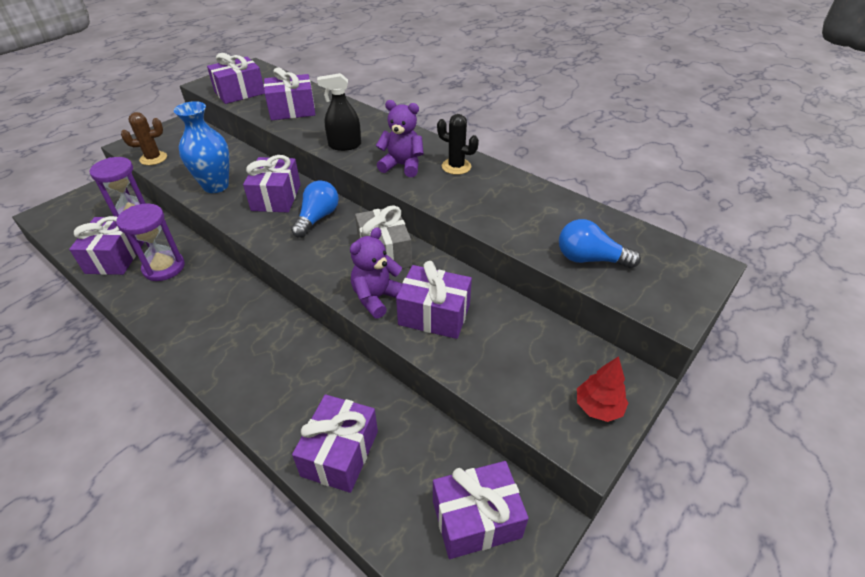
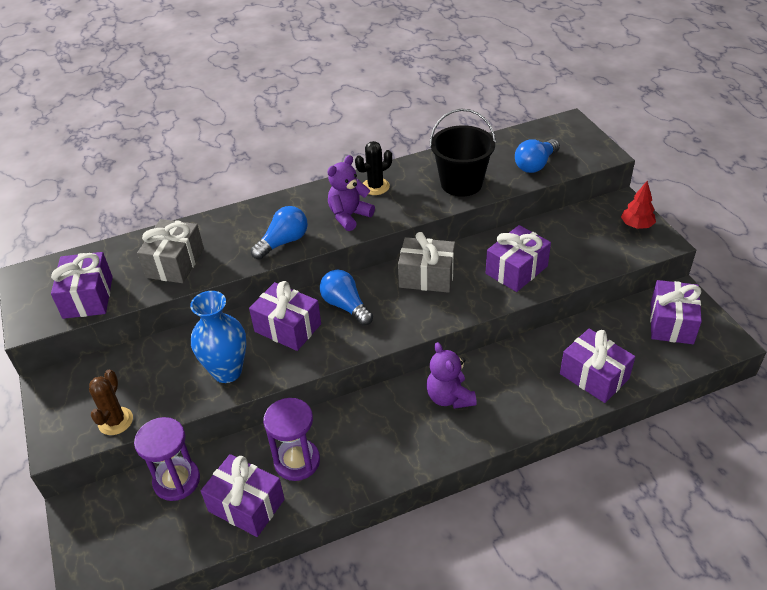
camera: 60 degrees left, 0 degrees up
(292, 110) = (175, 263): purple gift -> grey gift
(344, 145) = (283, 242): black spray bottle -> blue light bulb
(377, 298) = (479, 295): purple teddy bear -> purple teddy bear (449, 397)
(506, 215) = (461, 183): none -> black bucket

